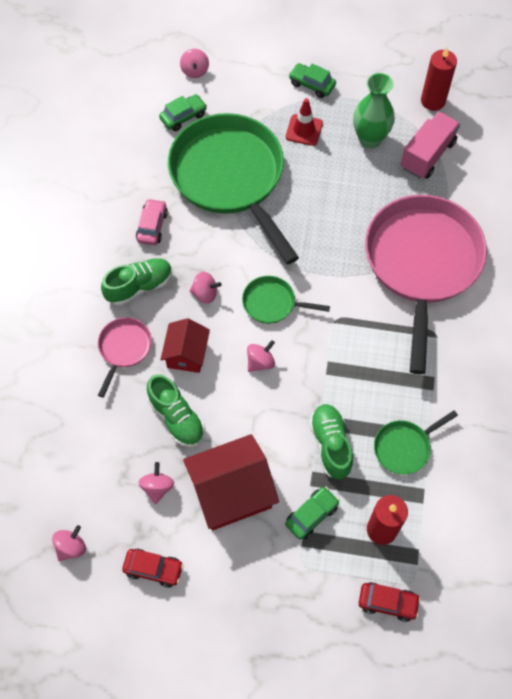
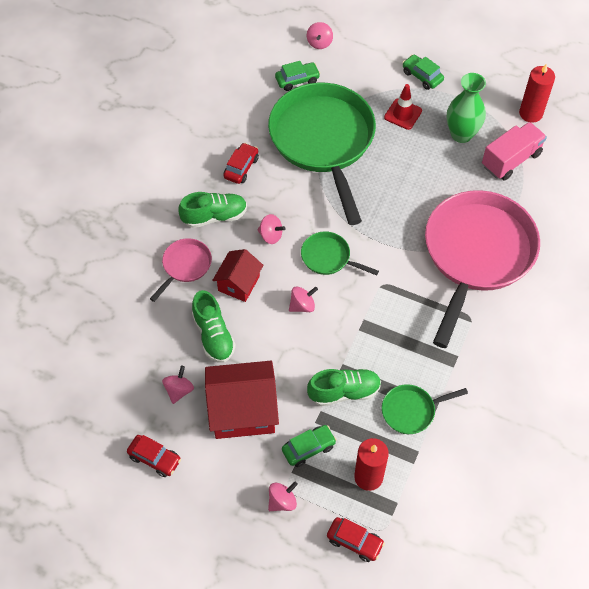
camera: 15 degrees right, 5 degrees down
(71, 547) = (89, 422): pink spinning top -> pink spinning top (282, 501)
(152, 226) = (241, 168): pink car -> red car
(330, 445) = (344, 392): green shoe -> green shoe turned 75 degrees clockwise

